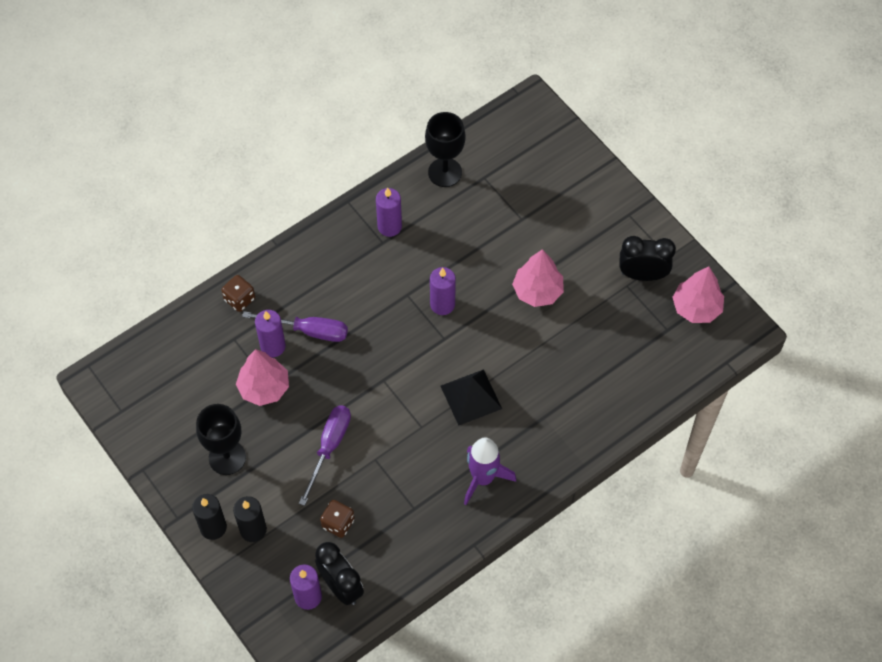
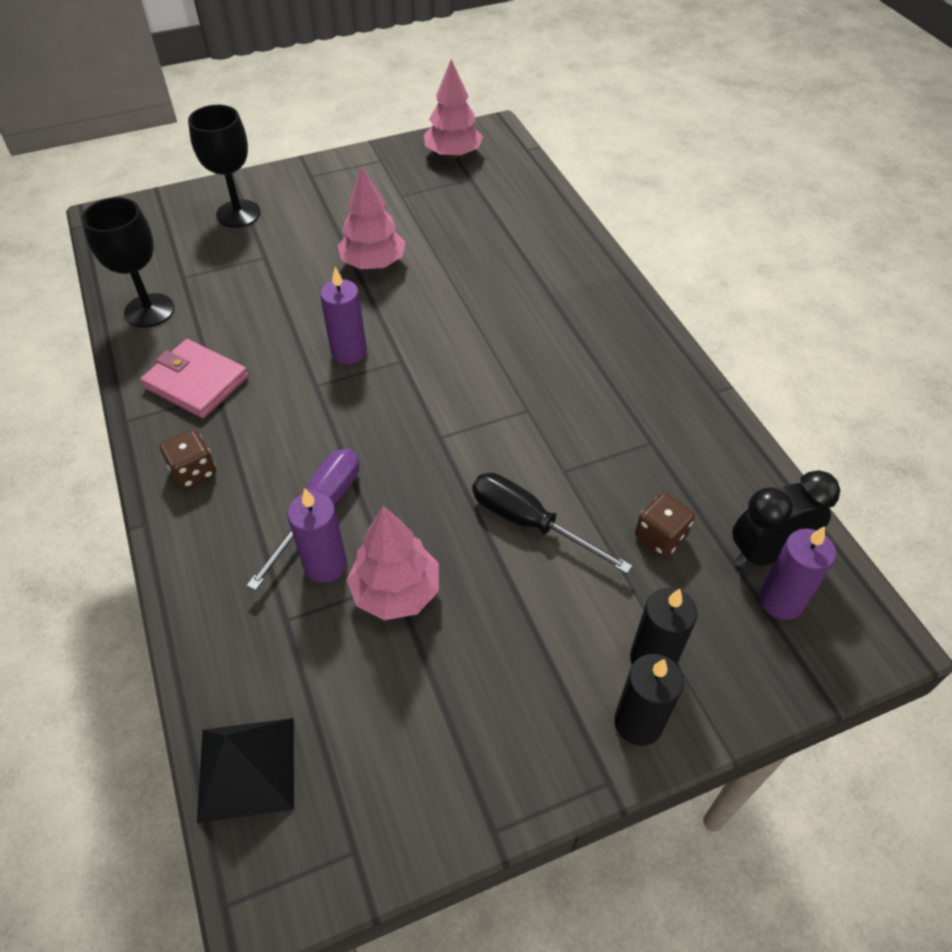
camera: 75 degrees left, 10 degrees down
(227, 457) = (508, 674): black goblet -> black goblet (238, 214)
(239, 299) = (214, 597): brown dice -> brown dice (193, 471)
(329, 447) = (530, 523): purple screwdriver -> black screwdriver
(389, 226) = (196, 382): purple candle -> pink wallet
(471, 397) = (499, 352): black pyramid -> black pyramid (246, 768)
(483, 478) = (621, 364): purple rocket -> none
(642, 275) = (393, 181): black clock -> none

